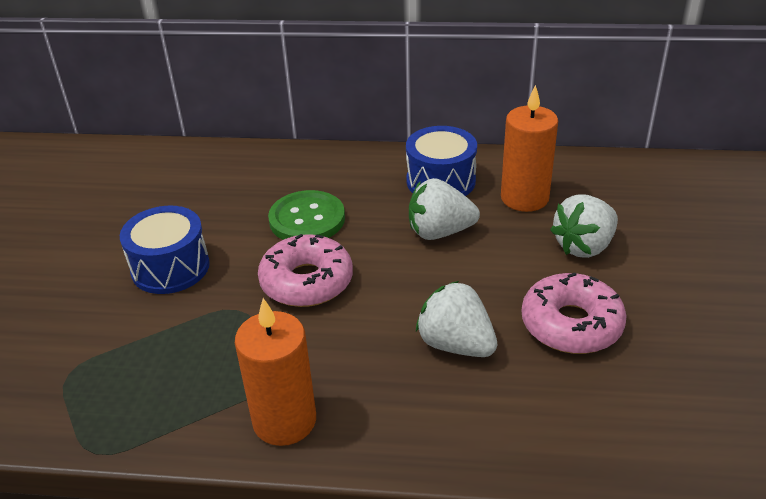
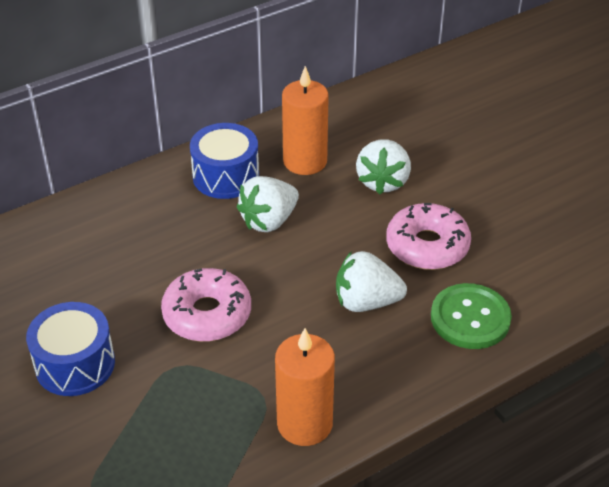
camera: 40 degrees left, 5 degrees up
(307, 219) = (149, 262): green button -> green button (470, 318)

